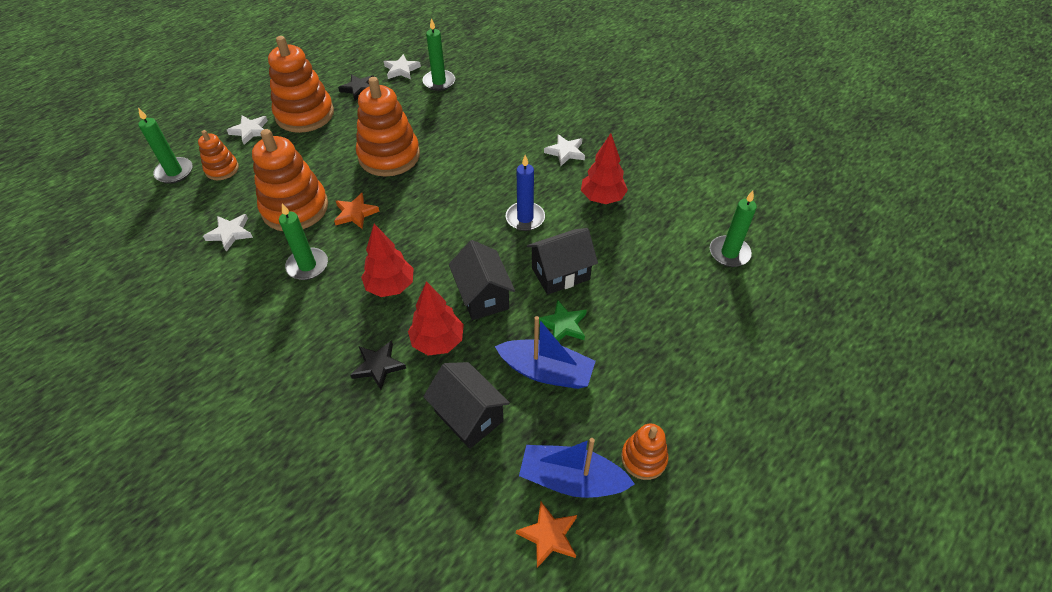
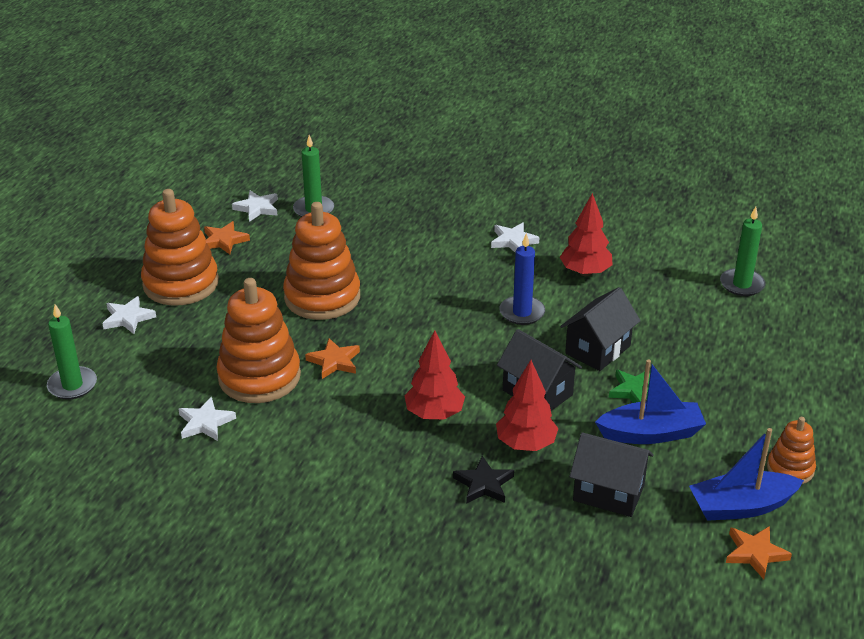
camera: 25 degrees left, 15 degrees down
(222, 169) = (131, 365): orange stacking toy -> none
(307, 266) = (326, 424): green candle -> none
(359, 89) = (224, 240): black star -> orange star

